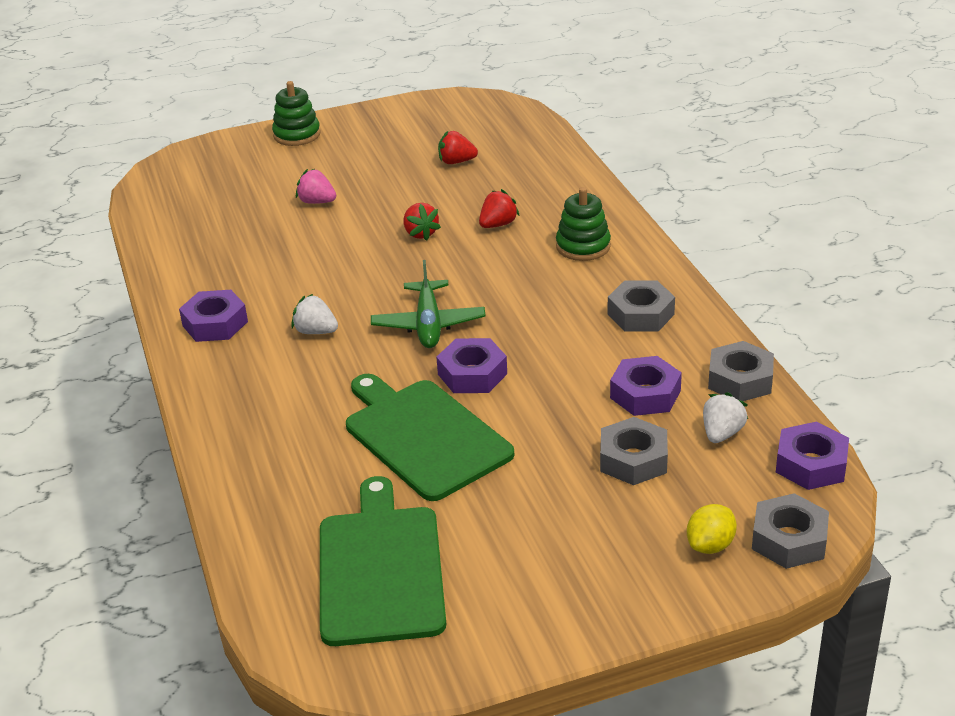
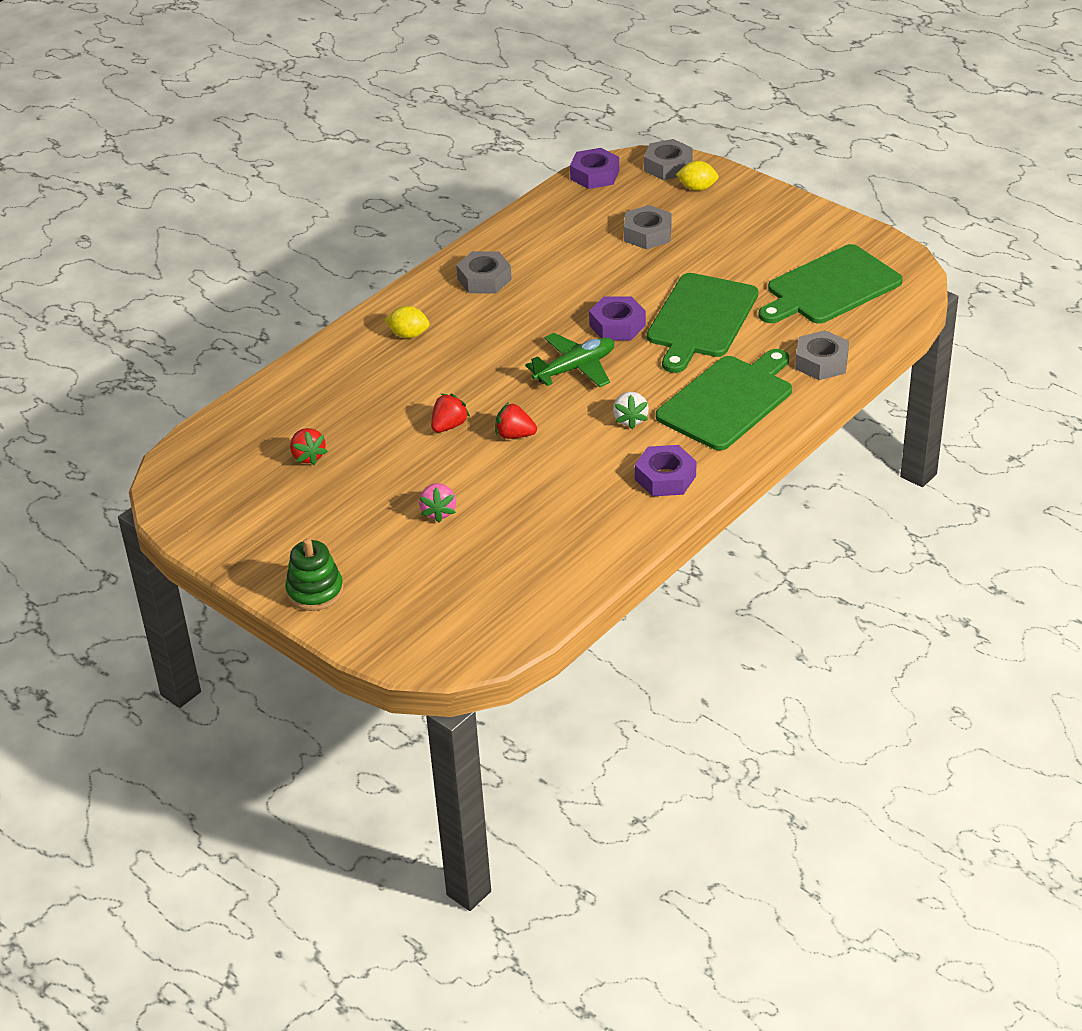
camera: 120 degrees left, 5 degrees up
(272, 401) = (728, 401): none -> green cutting board
(498, 224) = (405, 389): red strawberry -> red strawberry (514, 435)
(583, 246) = (408, 335): green stacking toy -> yellow lemon
(645, 394) = (577, 249): purple nut -> none
(722, 433) = (593, 211): white strawberry -> none
(740, 380) = (530, 219): grey nut -> grey nut (821, 362)

